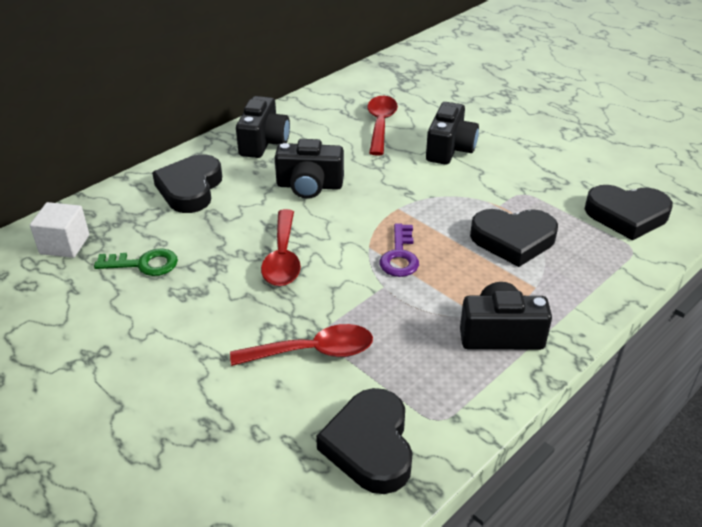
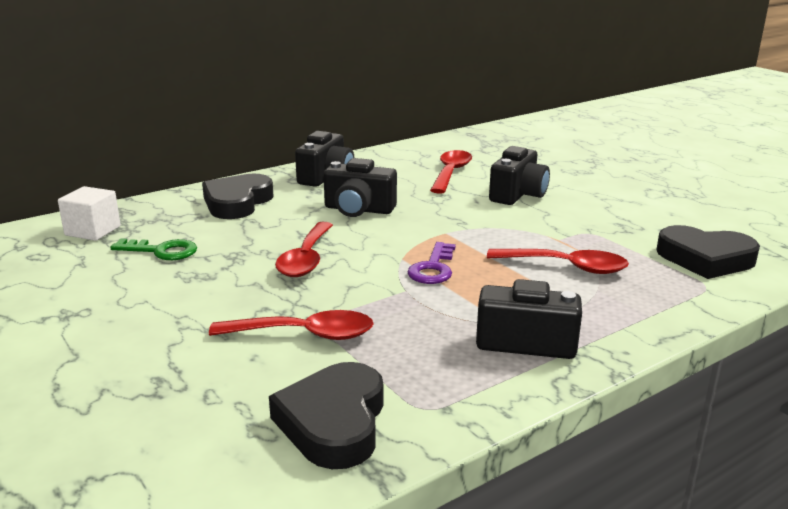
camera: 10 degrees right, 15 degrees down
(513, 240) = (566, 267): black heart -> red spoon

